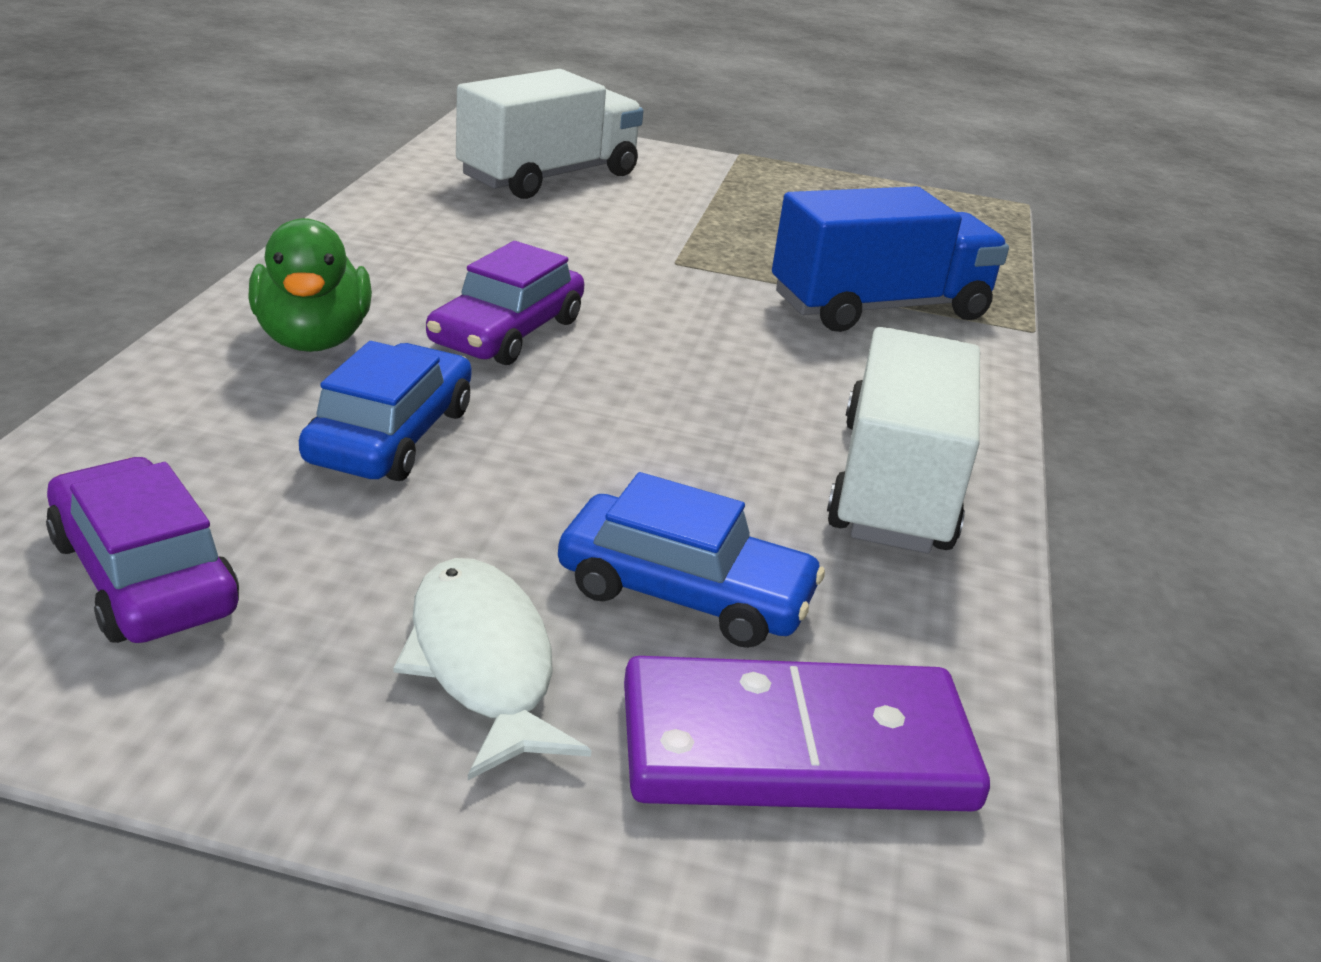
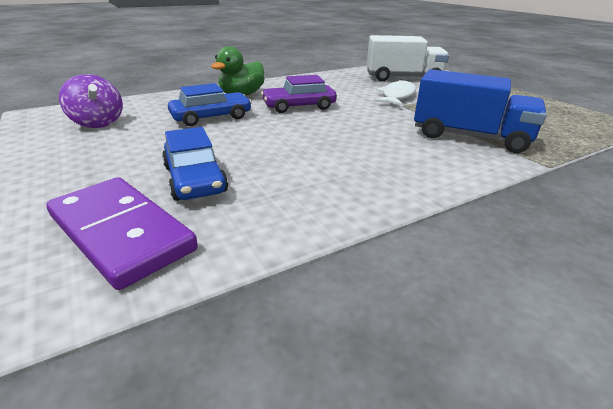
camera: 50 degrees right, 0 degrees up
(144, 575) = (98, 123): purple car -> purple spinning top
(483, 663) = (108, 168): white fish -> white fish (397, 96)
(894, 485) = (343, 185): white truck -> none

